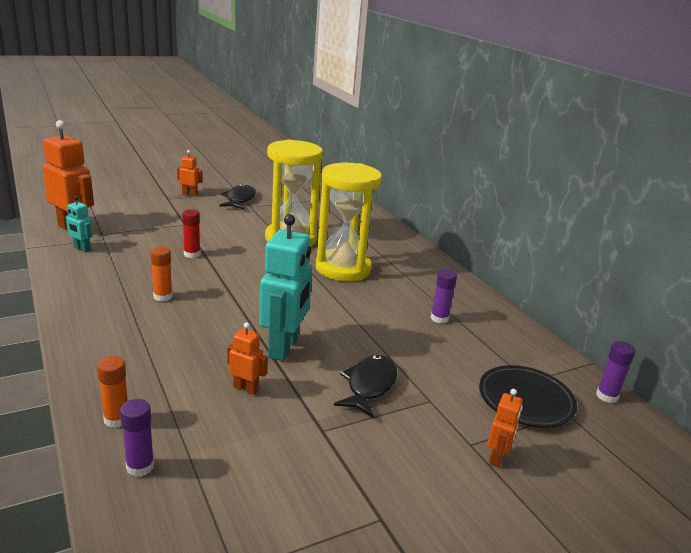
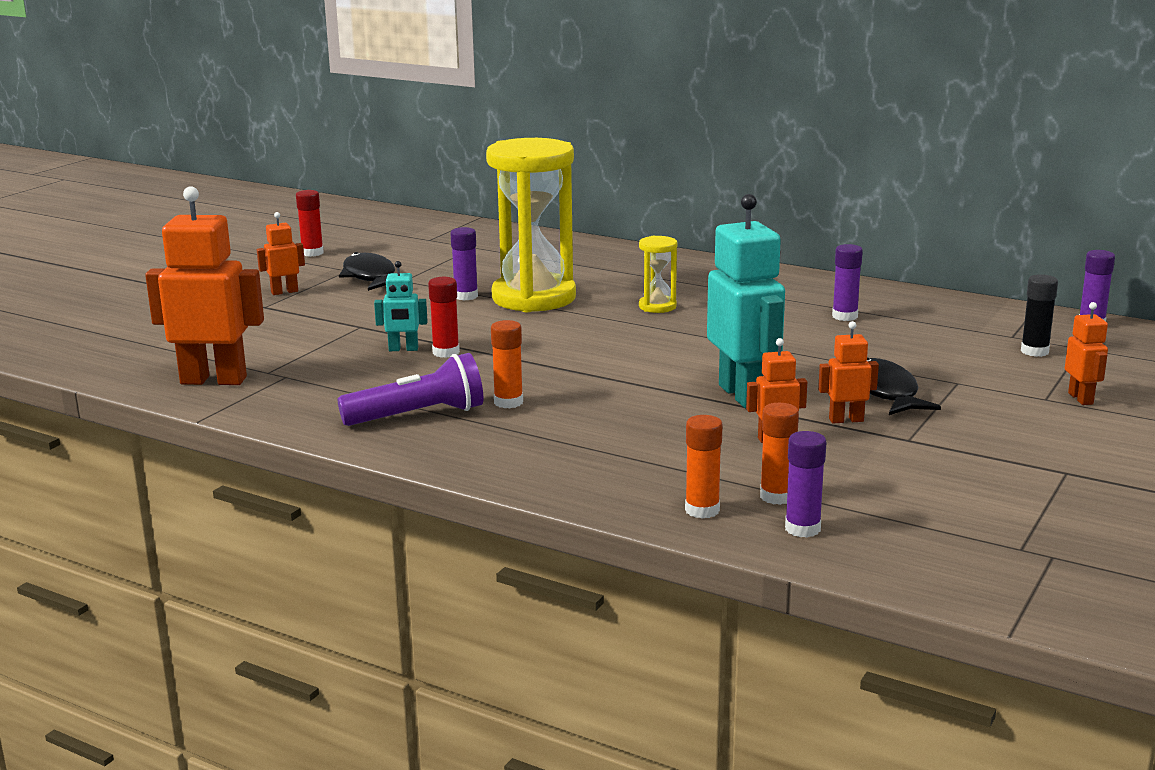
camera: 30 degrees left, 5 degrees down
(82, 249) = (282, 395): turquoise robot -> turquoise robot (403, 349)
(110, 286) = (418, 416): none -> purple flashlight
(171, 432) = (776, 496): none -> orange glue stick
(240, 178) = (312, 253): none -> red glue stick
(261, 226) = (466, 296): none -> purple glue stick
(310, 395) = (846, 420): none -> orange robot
(343, 268) = (657, 307): yellow hourglass -> yellow hourglass, size x0.44
(525, 400) = (1034, 351): black plate -> black glue stick

